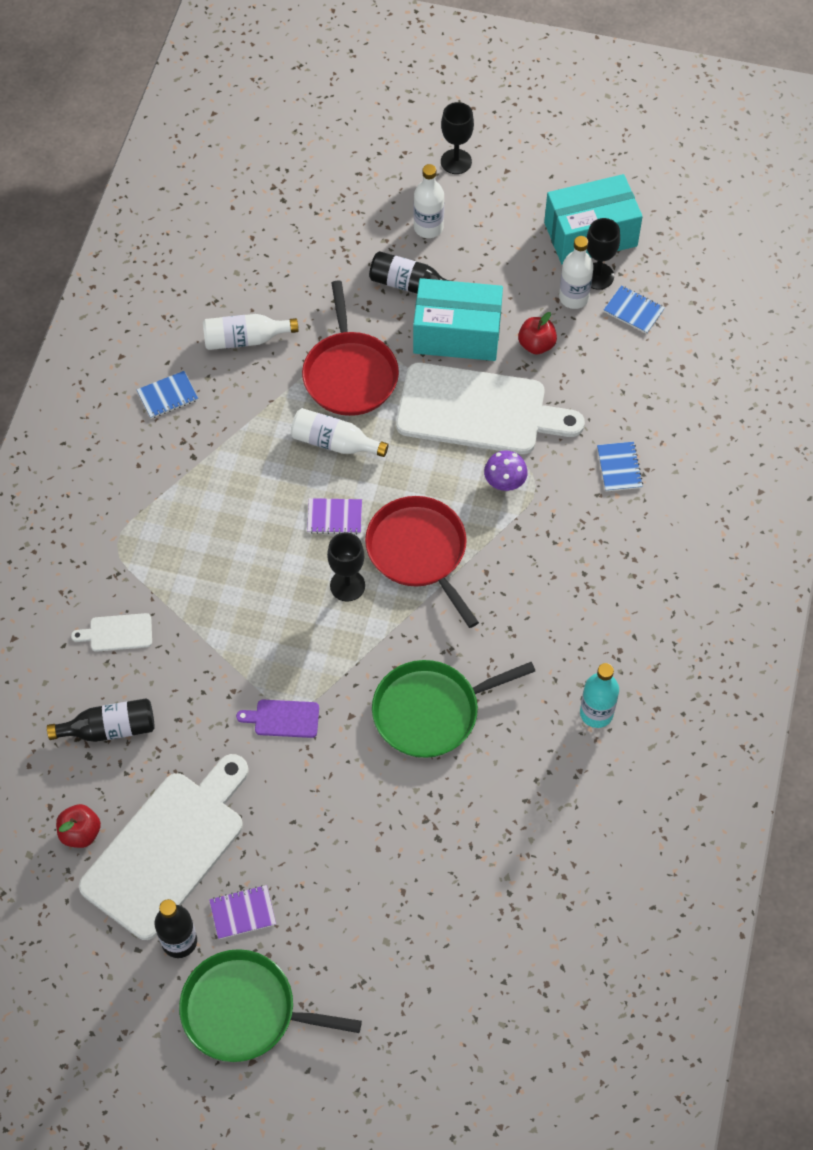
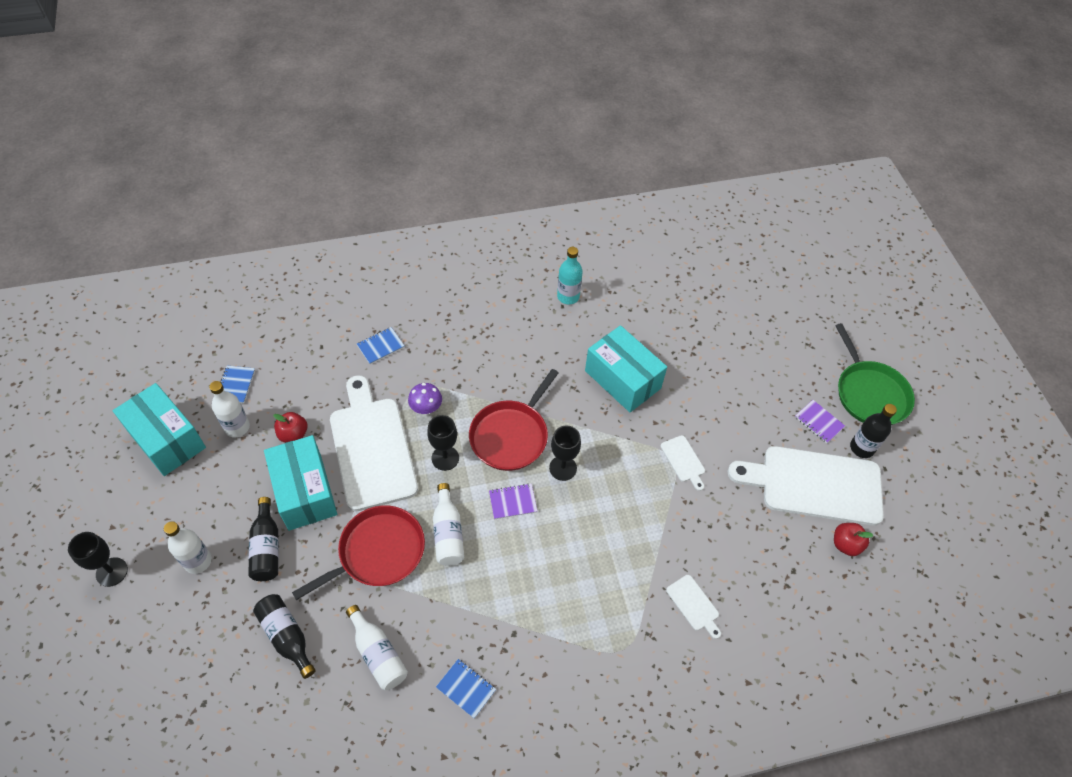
camera: 120 degrees left, 5 degrees down
(110, 729) = (765, 567): black bottle -> black bottle (287, 636)
(283, 719) = (683, 460): purple cutting board -> white cutting board
(334, 517) = (513, 502): purple notebook -> purple notebook turned 75 degrees counterclockwise
(431, 711) = (622, 379): green pan -> turquoise box
(597, 276) = (209, 419): black goblet -> black goblet (445, 458)

